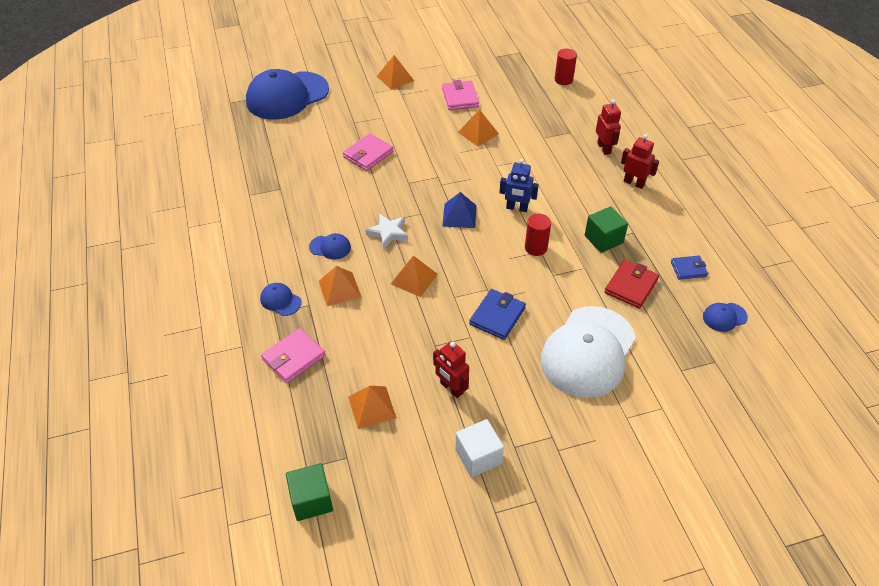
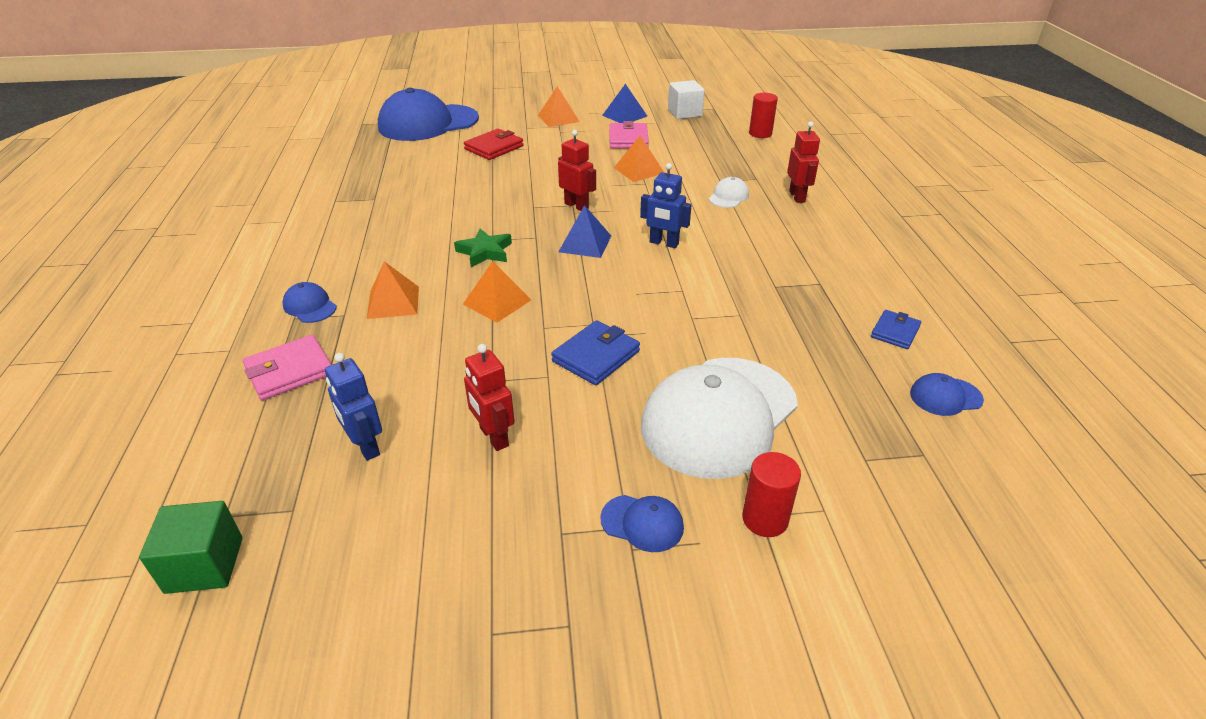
camera: 10 degrees right, 10 degrees down
(330, 247) = (404, 259): blue cap -> blue cap (642, 523)
(368, 154) = (496, 178): pink wallet -> none
(372, 407) = (365, 446): orange pyramid -> blue robot
(388, 233) = (485, 252): white star -> green star
(449, 69) = (624, 115): none -> blue pyramid
(478, 457) = (497, 539): white cube -> white cube (684, 113)
(536, 248) = (676, 286): red cylinder -> red cylinder (765, 519)
(553, 154) = (728, 196): none -> white cap
(603, 239) = (775, 286): green cube -> none
(631, 286) = (803, 342): red wallet -> red wallet (494, 147)
(634, 183) = (830, 233): red robot -> red robot (576, 206)
(688, 269) = (895, 332): blue wallet -> blue wallet turned 60 degrees counterclockwise

